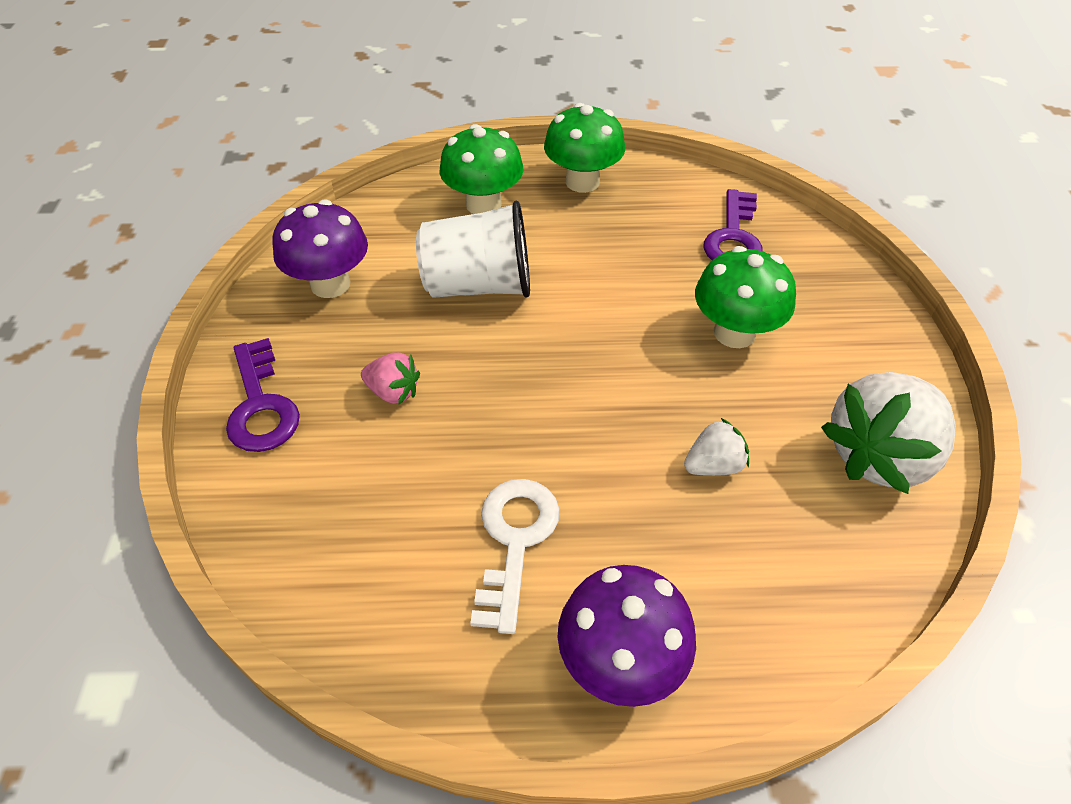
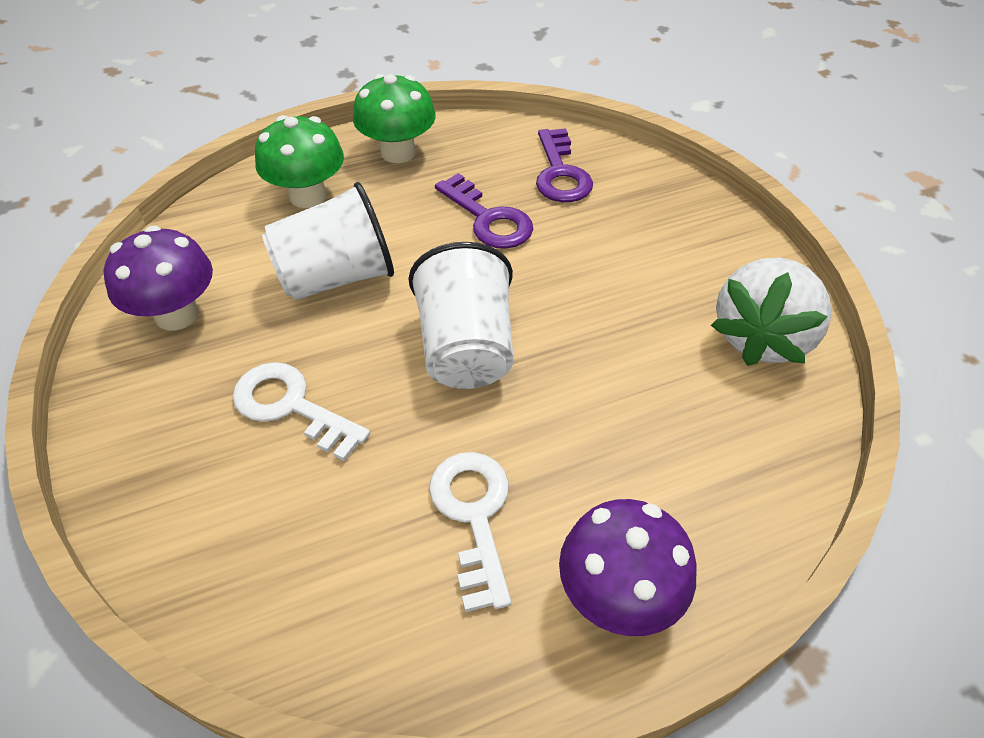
camera: 20 degrees left, 0 degrees up
(261, 406) = (151, 461): purple key -> purple key (488, 219)
(393, 392) = (291, 406): pink strawberry -> white key
(571, 384) = (466, 349): none -> white cup
(713, 465) = (627, 388): white strawberry -> none
(734, 333) = (596, 261): green mushroom -> none

